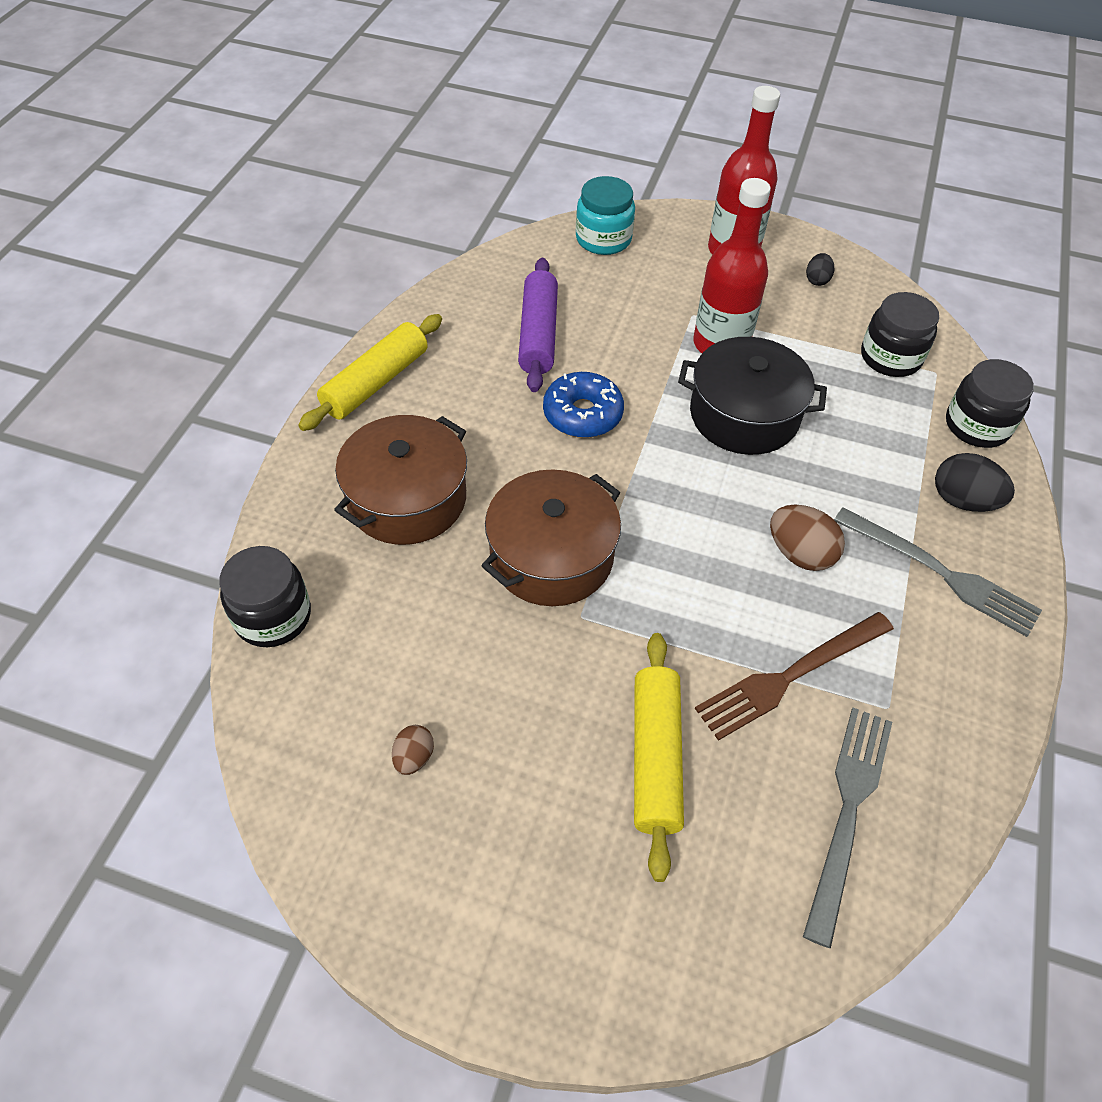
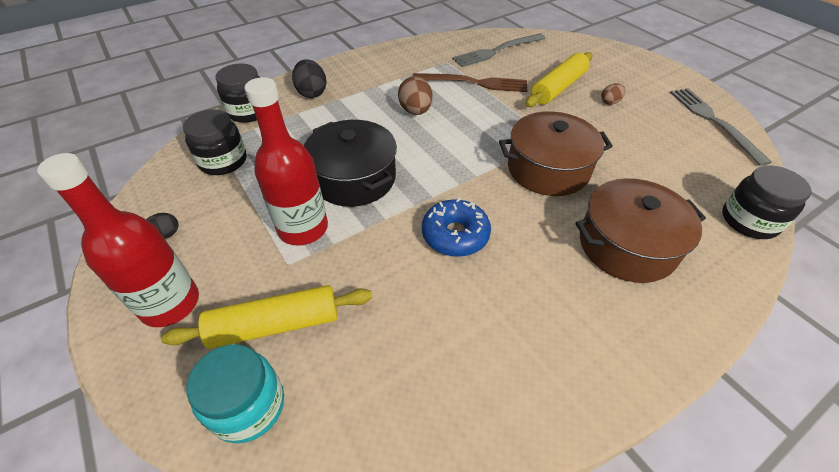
camera: 140 degrees left, 5 degrees down
(376, 383) = (612, 363): yellow rolling pin -> yellow rolling pin (275, 324)
(414, 757) = (674, 130): brown egg -> brown egg (610, 102)
(538, 334) = (426, 324): purple rolling pin -> none
(940, 573) = (365, 80): grey fork -> grey fork (714, 122)

